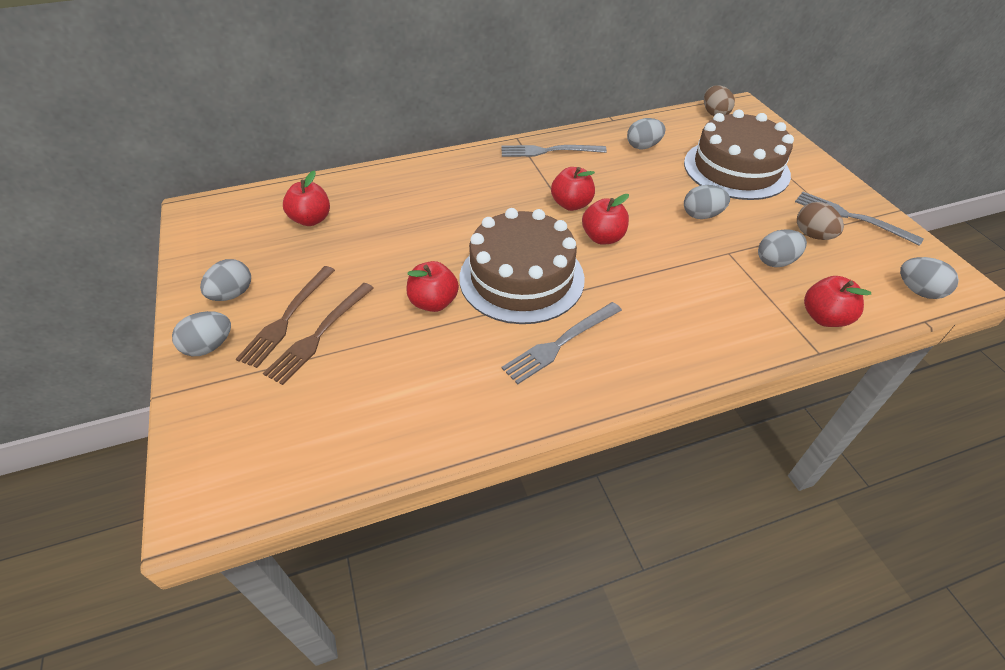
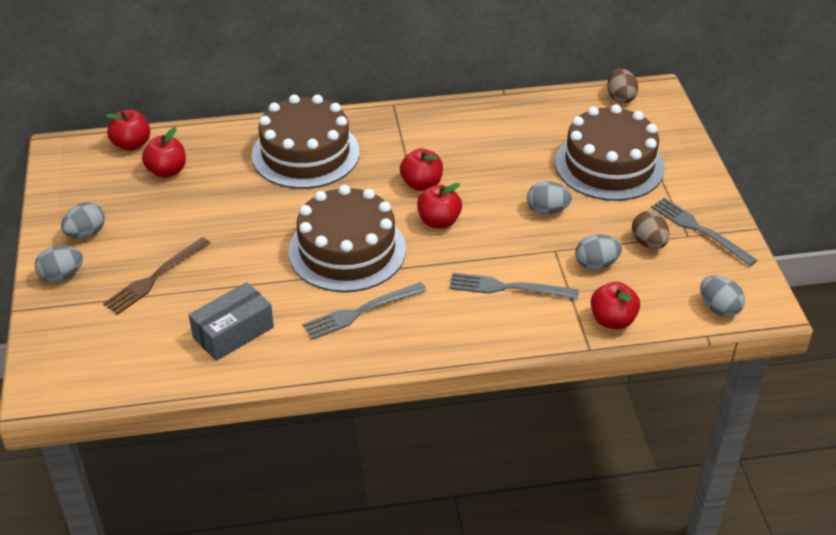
camera: 10 degrees right, 5 degrees down
(287, 317) = (130, 260): brown fork -> none
(424, 388) = (233, 332): none -> grey box
(434, 302) = (260, 263): red apple -> red apple (132, 144)
(448, 188) = (305, 153): none -> brown cake
(549, 151) = (421, 123): grey fork -> grey fork (508, 288)
(643, 146) = (523, 129): grey egg -> none

